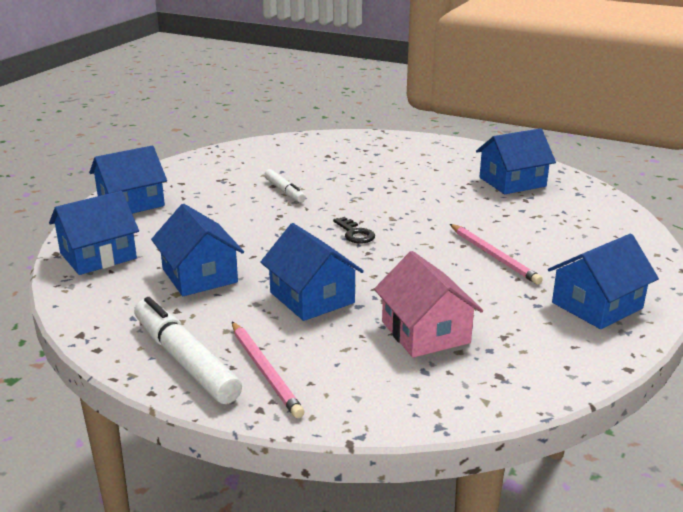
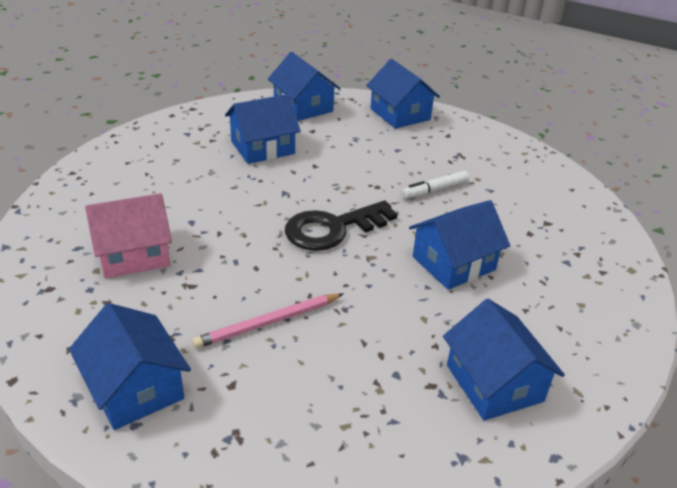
camera: 90 degrees right, 10 degrees up
(185, 360) = (143, 144): white marker -> none
(265, 371) = (115, 175): pink pencil -> none
(312, 298) = (212, 198): blue house -> blue house (453, 263)
(355, 233) = (332, 229): black key -> black key, size x1.94

